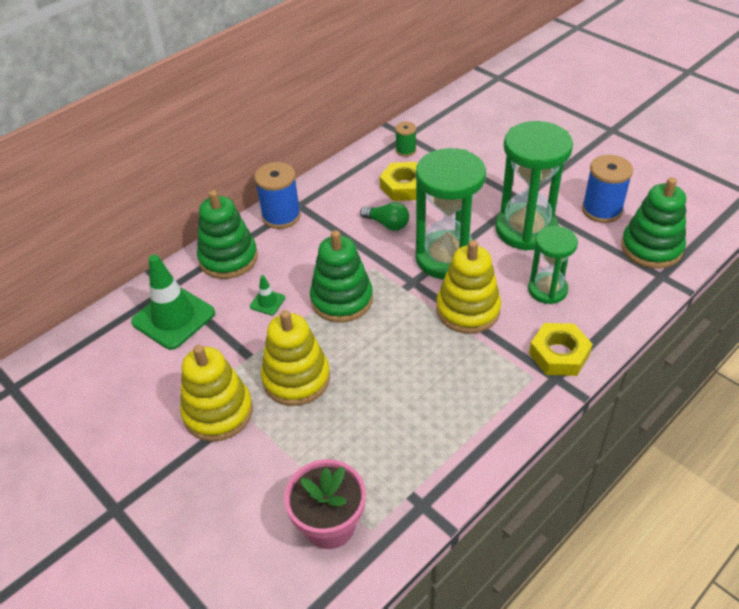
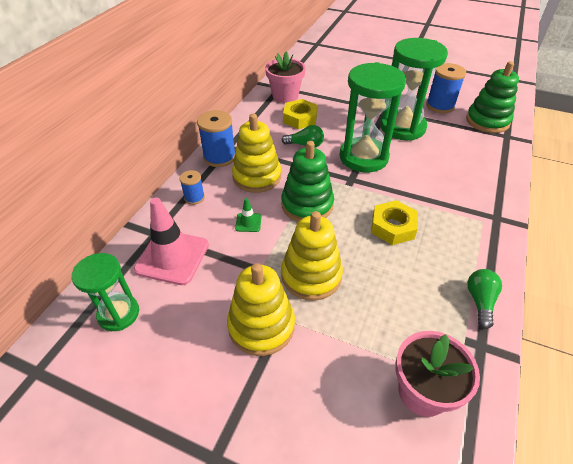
camera: 25 degrees left, 0 degrees up
(173, 318) = (172, 257): green traffic cone -> pink traffic cone
(228, 258) = (194, 198): green stacking toy -> blue spool
(405, 150) = (285, 96): green spool -> pink flower pot
(456, 462) = (480, 301): none -> green light bulb
(468, 310) = (404, 188): yellow stacking toy -> yellow stacking toy (257, 177)
(547, 290) = (446, 161): green hourglass -> green hourglass (118, 314)
(559, 354) = (486, 201): yellow nut -> yellow nut (393, 227)

